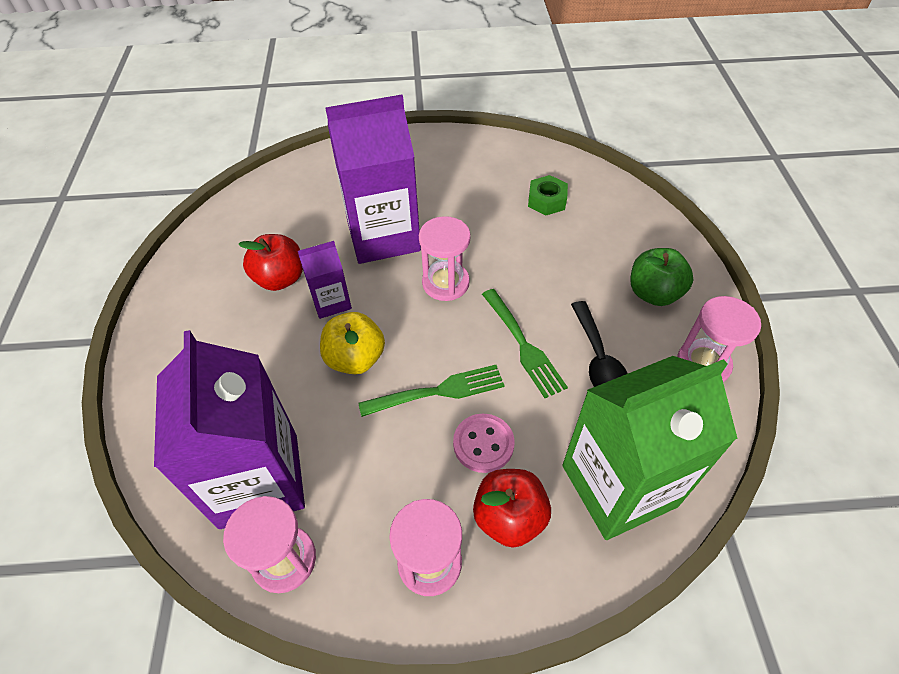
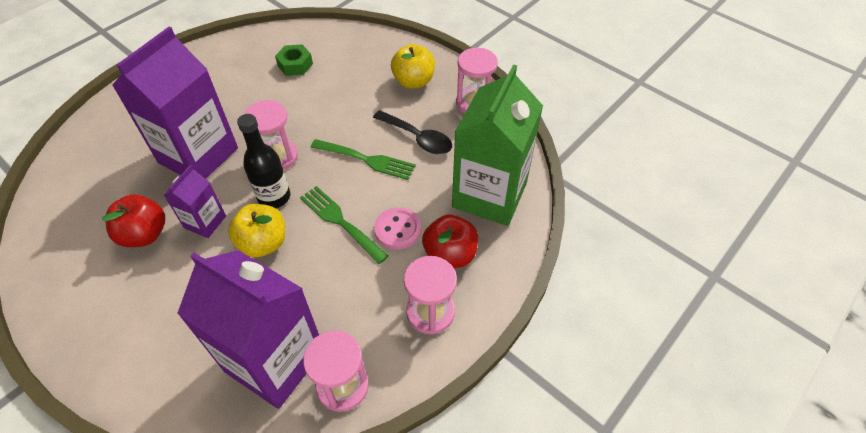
camera: 45 degrees left, 0 degrees up
(405, 321) = (274, 197): none -> black bottle
(438, 391) = (340, 222): green fork -> green fork turned 75 degrees counterclockwise
(653, 293) = (413, 81): green apple -> yellow apple

